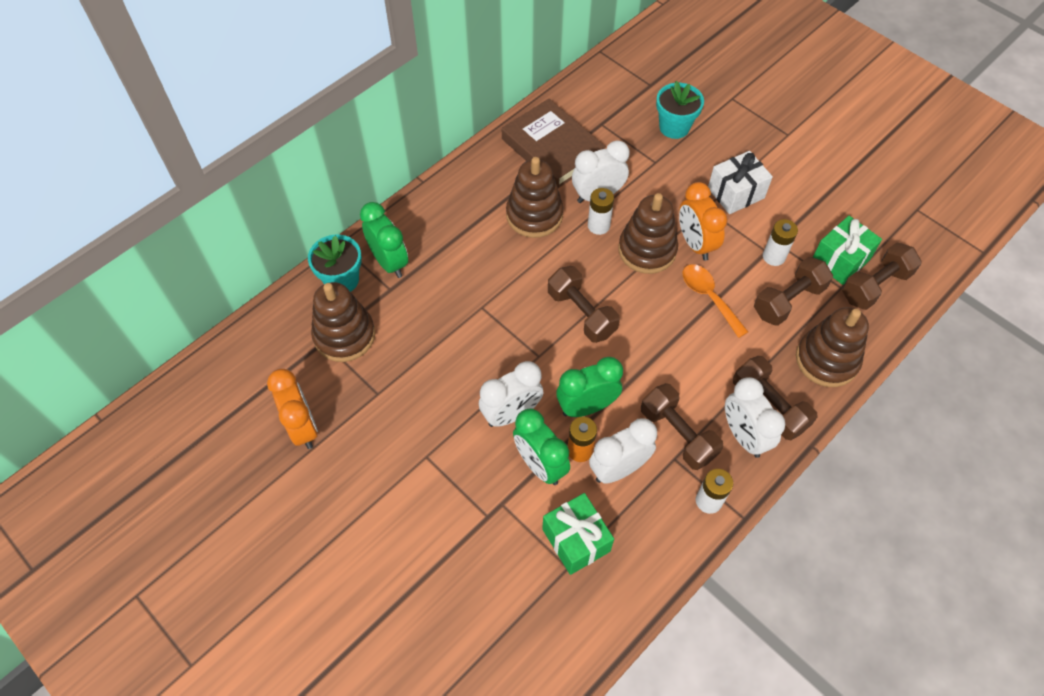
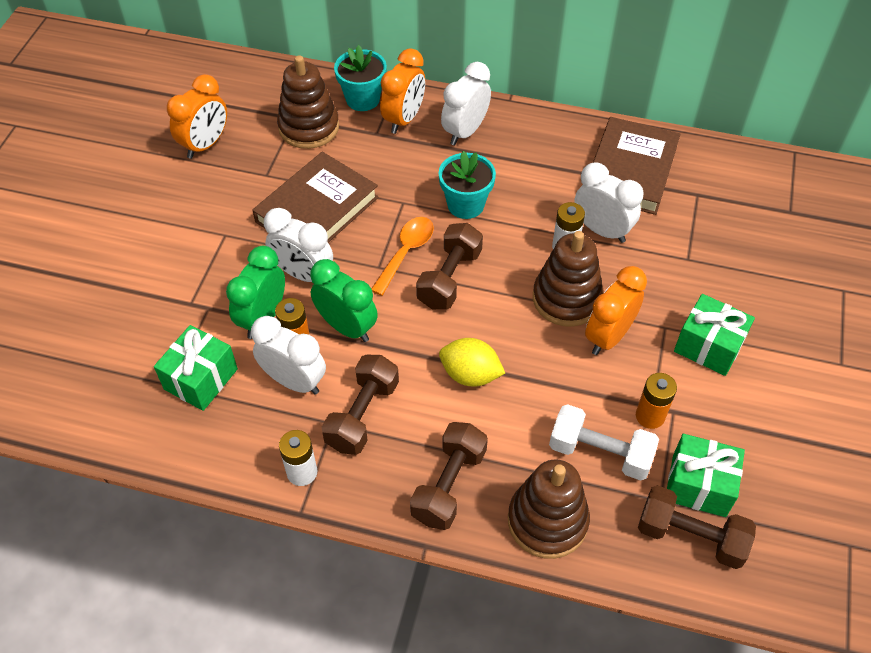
camera: 60 degrees right, 5 degrees down
(389, 262) = (404, 119): green clock -> orange clock
(446, 372) = (317, 209): none -> brown book
(534, 215) = (536, 193): brown stacking toy -> none
(674, 127) = (750, 255): turquoise flower pot -> turquoise flower pot (465, 205)
(680, 345) = (470, 375): none -> yellow lemon
(709, 297) = (548, 376): orange spoon -> orange spoon (406, 252)
(736, 193) = (708, 346): white gift -> green gift
(743, 436) = (396, 475): white clock -> white clock (465, 132)
(774, 256) = (650, 416): white battery -> orange battery
(788, 301) = (600, 453): brown dumbbell -> white dumbbell

